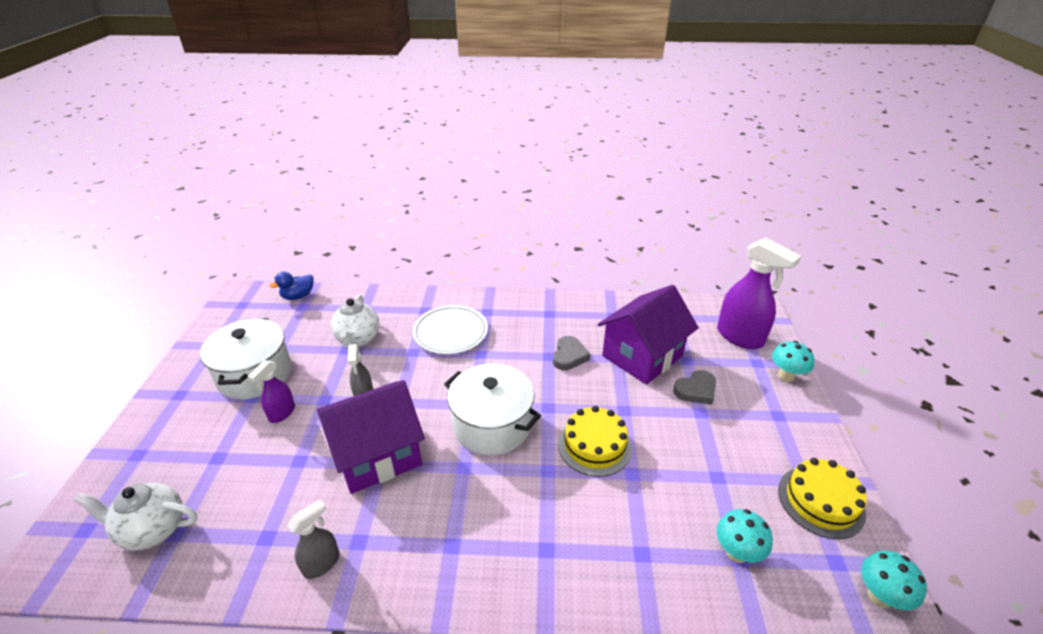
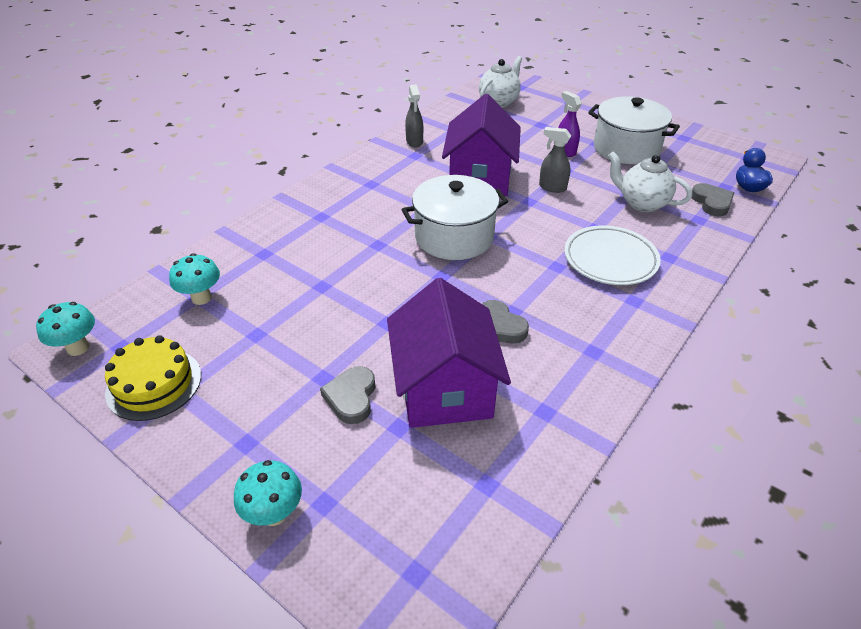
camera: 125 degrees right, 5 degrees up
(333, 307) = (711, 202): none -> grey heart
(594, 445) = (371, 281): yellow cake -> none
(740, 337) = (381, 531): purple spray bottle -> none

